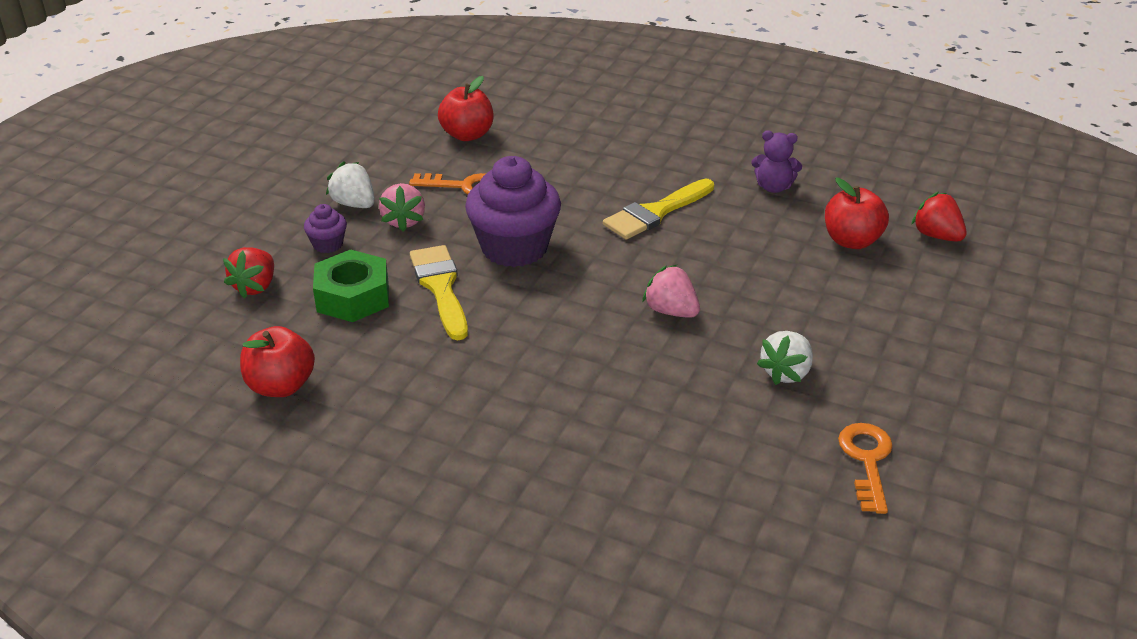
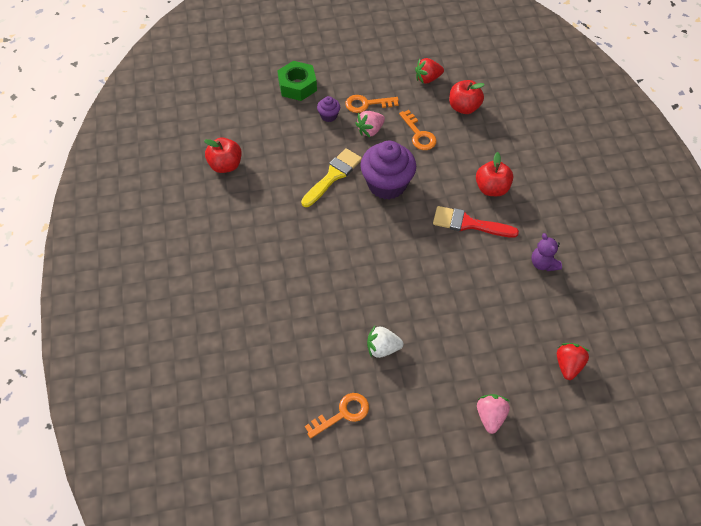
camera: 55 degrees right, 20 degrees up
(255, 286) = (279, 112): red strawberry -> red strawberry (427, 79)
(353, 297) = (300, 149): green nut -> green nut (297, 86)
(354, 204) = (366, 104): white strawberry -> orange key
(655, 212) = (469, 224): yellow brush -> red brush
(671, 311) = (391, 275): pink strawberry -> pink strawberry (490, 416)
(851, 241) = (524, 325): red apple -> red apple (491, 188)

